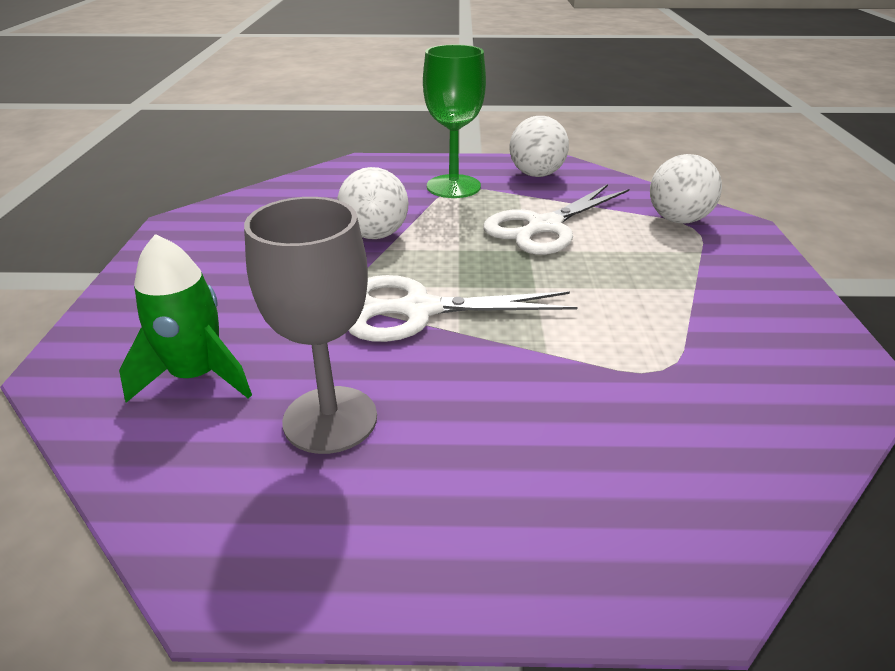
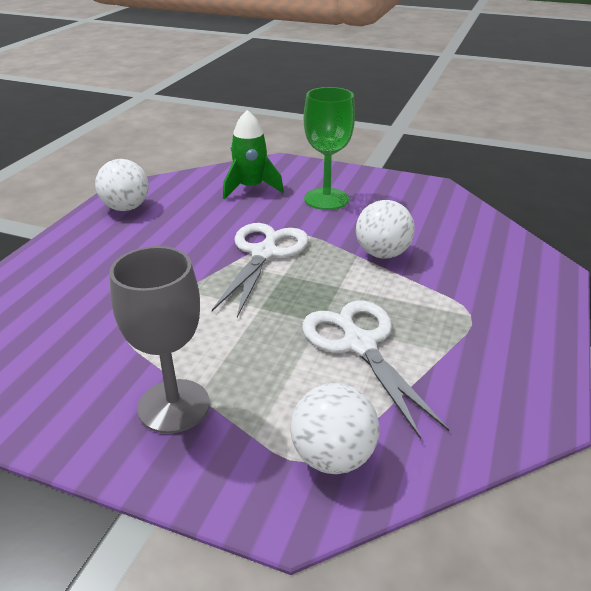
camera: 110 degrees right, 0 degrees up
(330, 419) = (189, 215): grey goblet -> grey goblet (174, 406)
(453, 186) = (476, 312): green goblet -> green goblet (326, 199)
(536, 174) = (503, 383): white ball -> white ball (126, 208)

